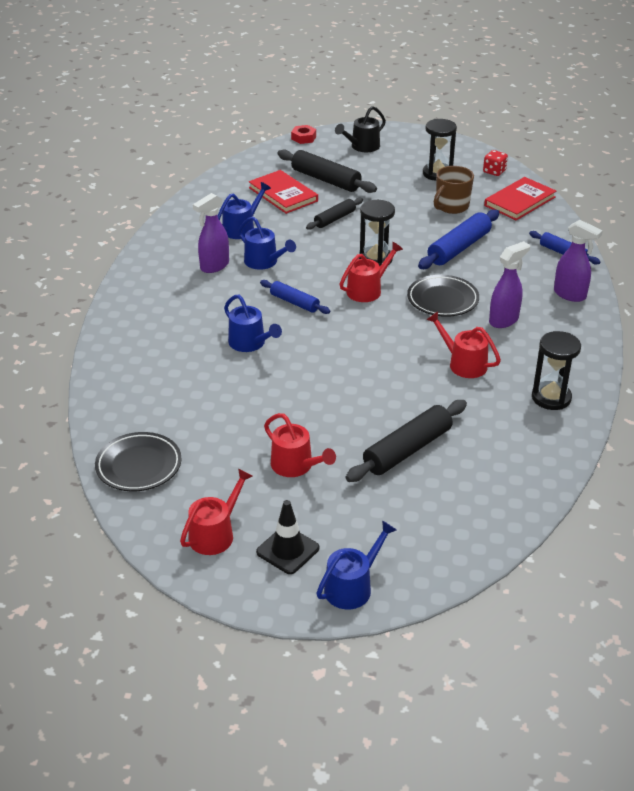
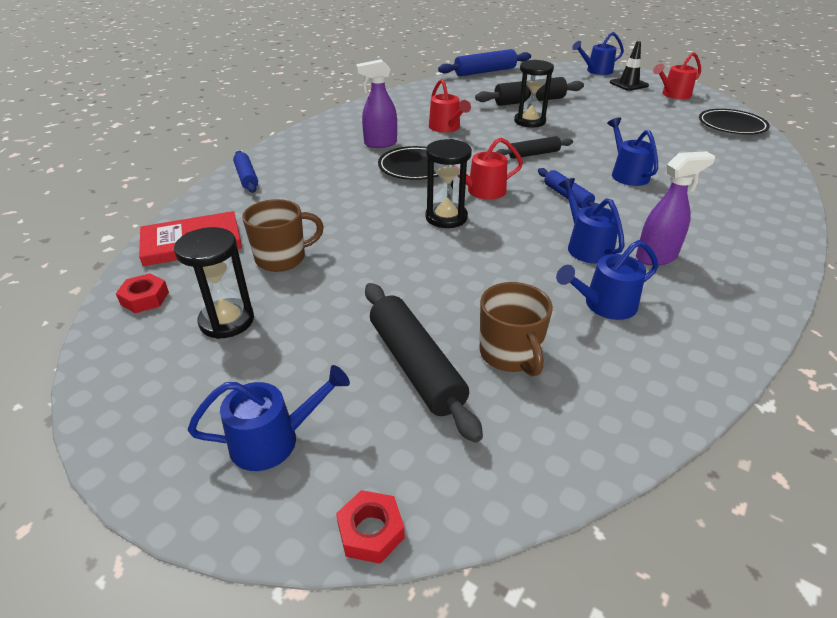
camera: 155 degrees left, 0 degrees up
(283, 194) = (510, 354): red book -> brown mug
(295, 466) = (611, 108): red watering can -> none
(335, 219) = (455, 283): black rolling pin -> black rolling pin (533, 154)
(362, 147) = (273, 440): black watering can -> blue watering can
(458, 248) = (341, 207): blue rolling pin -> blue rolling pin (485, 72)
(494, 171) = (145, 298): red dice -> red nut
(551, 398) = (406, 103): black hourglass -> black hourglass (529, 121)
(570, 295) = (298, 147): purple spray bottle -> none

